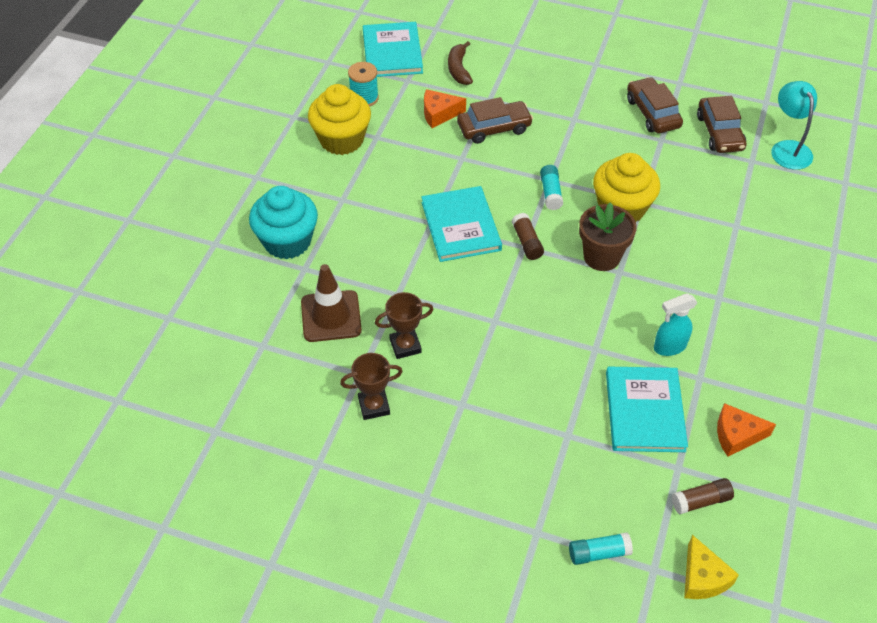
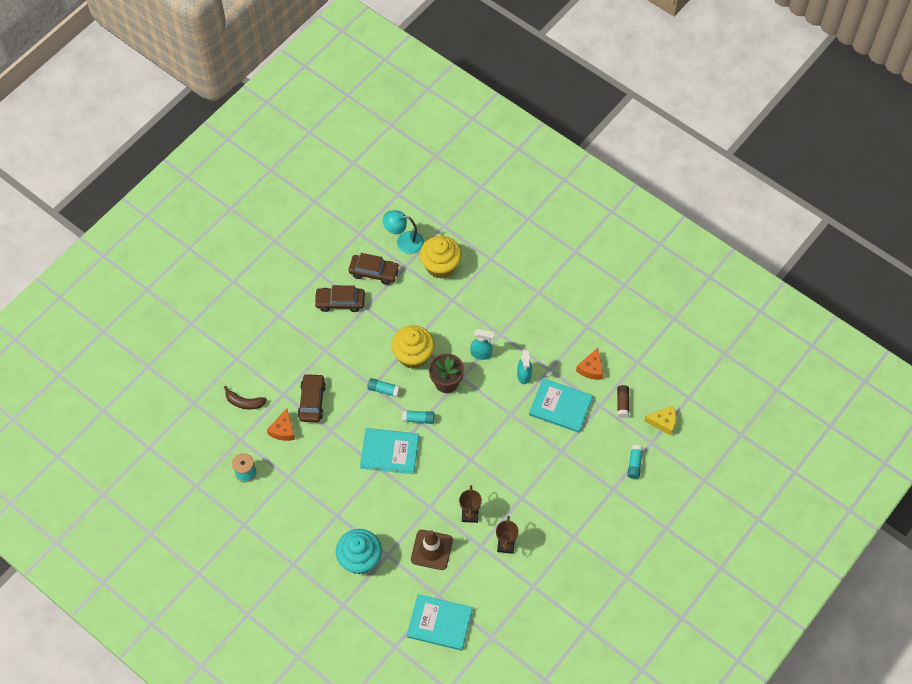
camera: 70 degrees left, 10 degrees up
(341, 140) = (281, 499): yellow cupcake -> yellow cupcake (440, 266)
(392, 52) = (206, 439): turquoise book -> turquoise book (439, 623)
(527, 242) = (418, 419): brown glue stick -> turquoise glue stick
(672, 284) = (481, 354): none -> turquoise spray bottle

